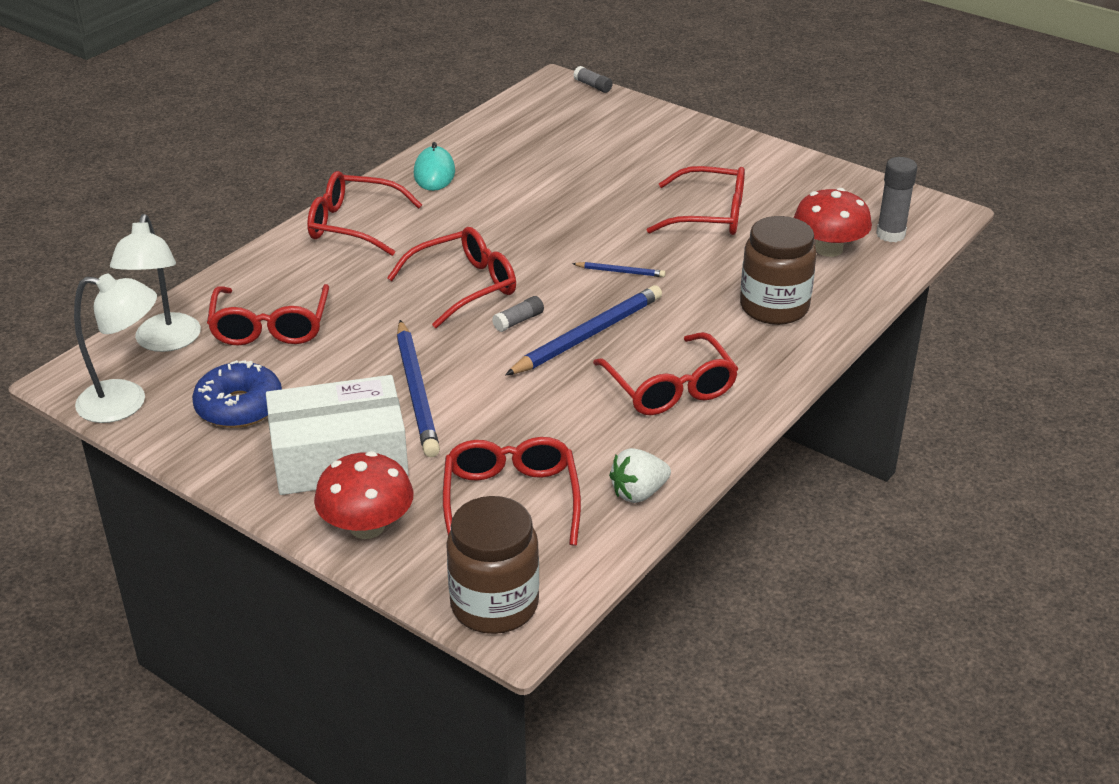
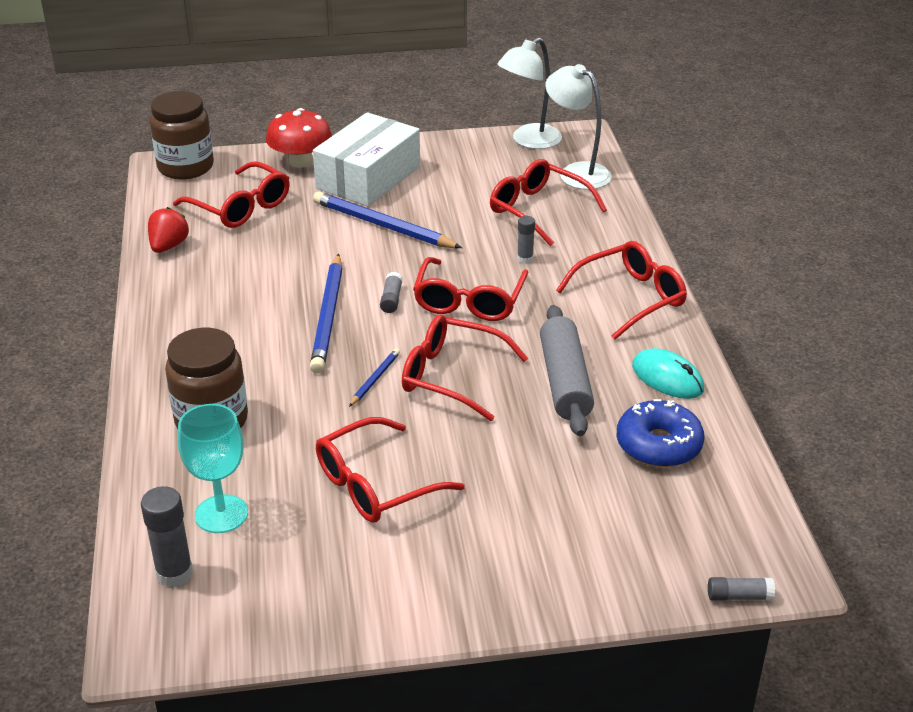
camera: 135 degrees right, 0 degrees up
(239, 407) = (467, 169): blue donut -> blue donut (658, 445)
(364, 293) = (525, 259): none -> grey glue stick
(499, 204) = (564, 381): none -> grey rolling pin
(620, 272) = (375, 379): blue pencil -> blue pencil turned 150 degrees clockwise
(638, 493) = (168, 246): white strawberry -> red strawberry
(670, 388) = (222, 313): red glasses -> red glasses (451, 376)
(828, 249) = (221, 514): red mushroom -> turquoise goblet

